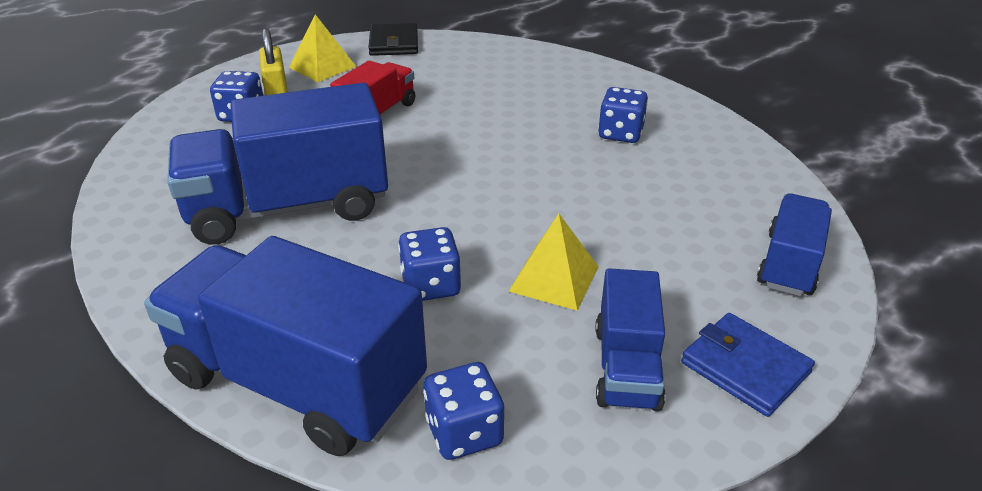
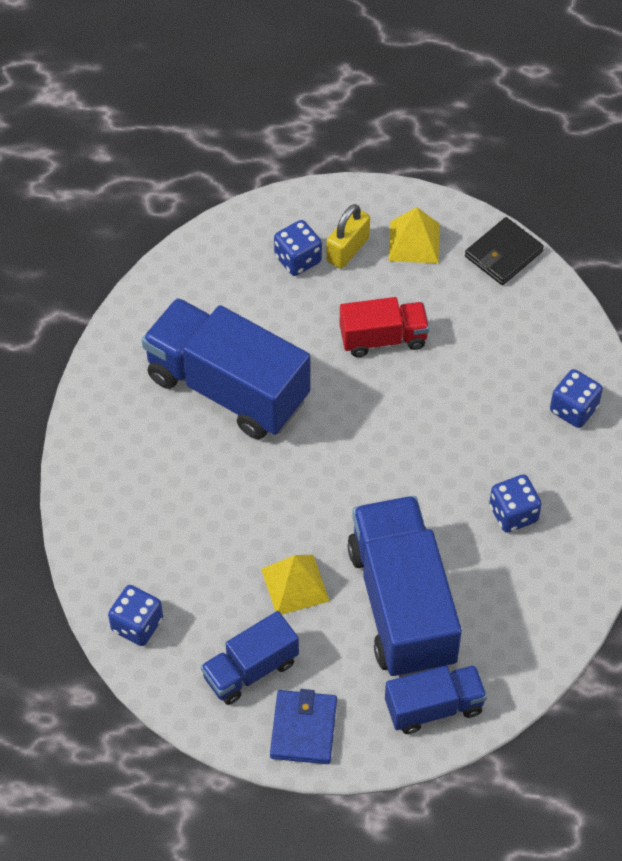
camera: 50 degrees right, 20 degrees up
(297, 382) = (102, 524): blue truck -> blue truck (402, 605)
(431, 285) = (229, 525): blue dice -> blue dice (573, 409)

